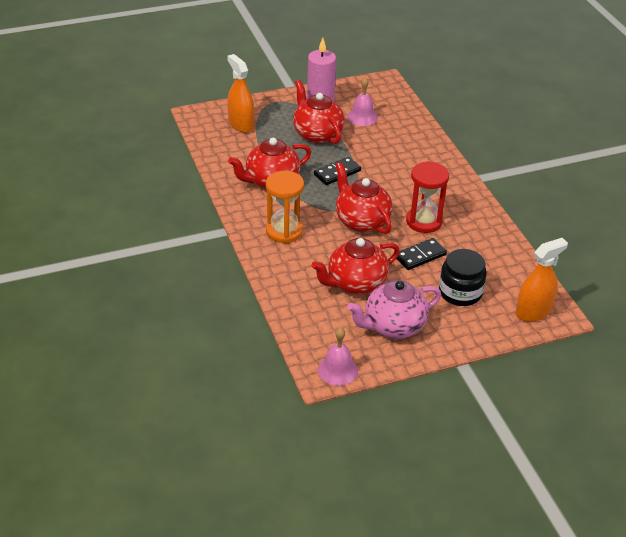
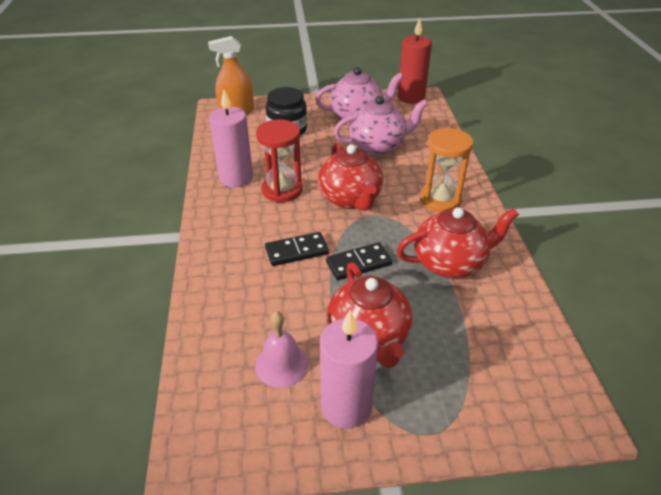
camera: 165 degrees left, 0 degrees up
(241, 124) = (495, 381): orange spray bottle -> none
(337, 370) = (411, 97): pink bell -> red candle
(355, 283) = (378, 146): red teapot -> pink teapot
(420, 256) = (305, 160): black domino -> black domino (297, 251)
(471, 227) = (236, 178): none -> pink candle

